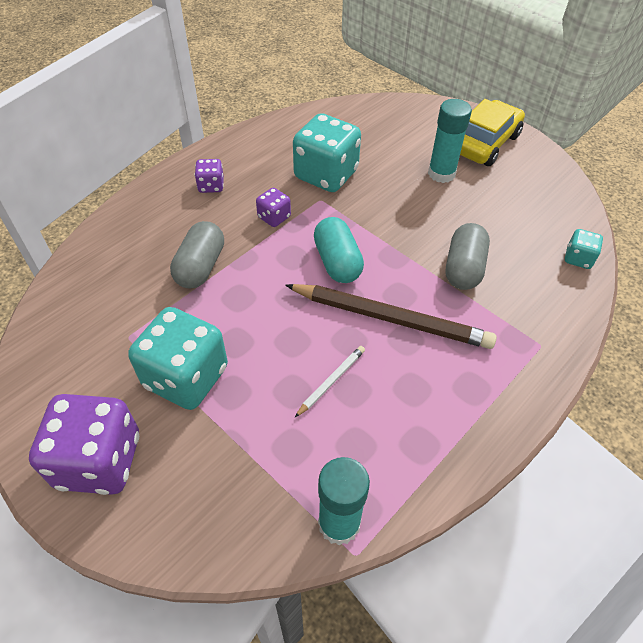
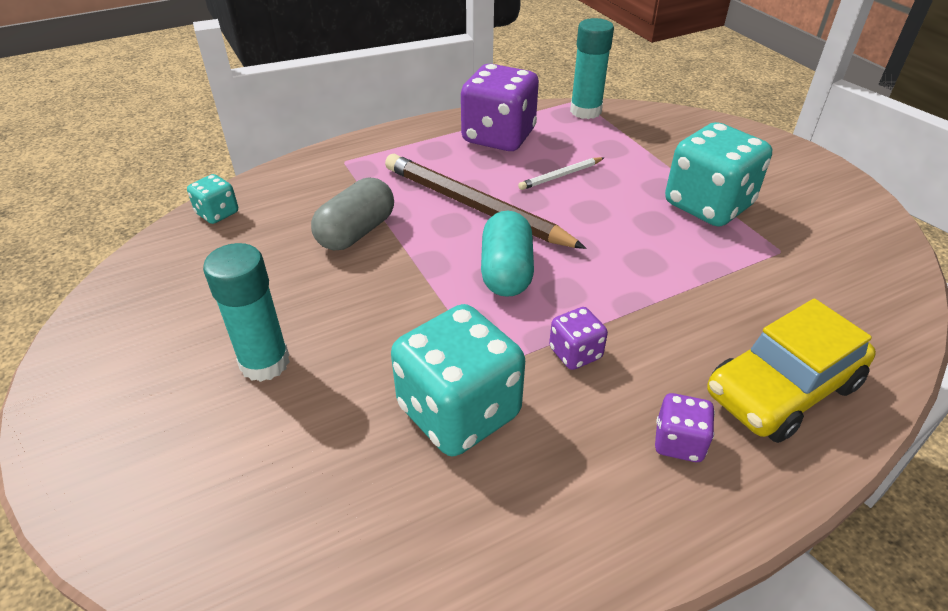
camera: 160 degrees left, 10 degrees down
(99, 461) = (783, 170): purple dice -> purple dice (498, 137)
(200, 267) = (695, 306): grey capsule -> none
(484, 143) = (132, 404): yellow car -> yellow car (782, 389)

